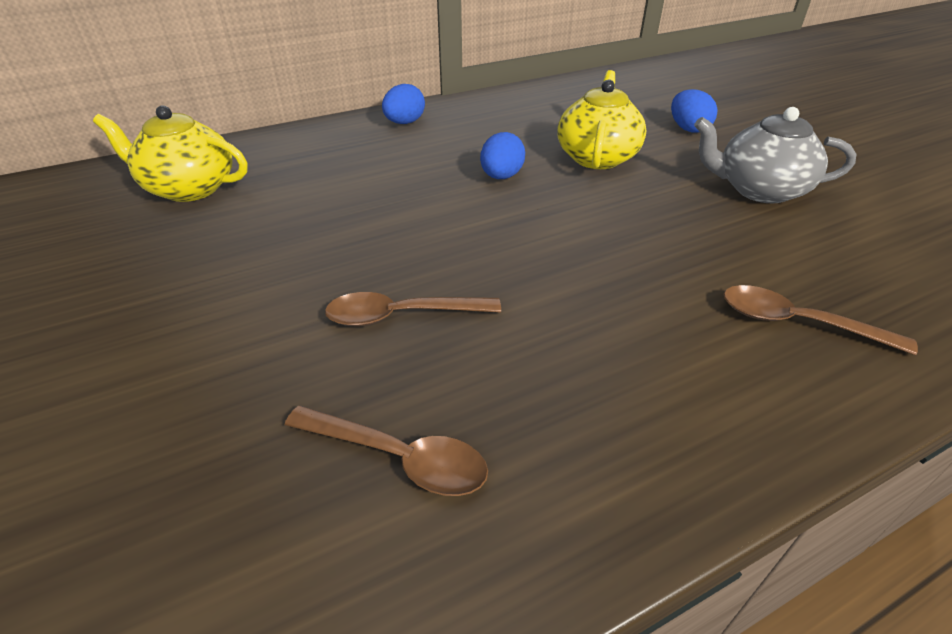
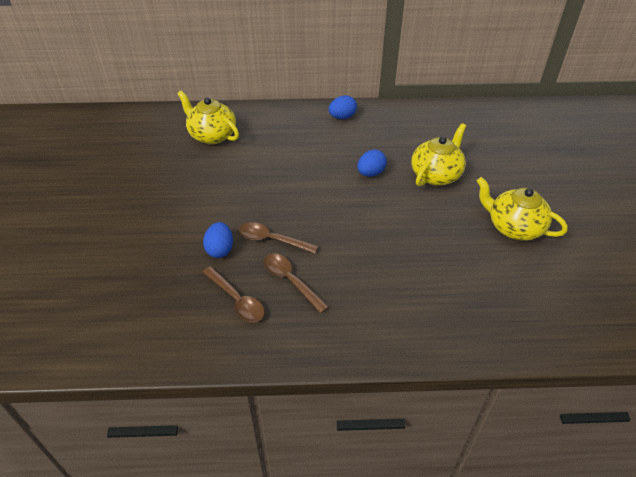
camera: 25 degrees right, 5 degrees up
(688, 129) = (513, 169): blue egg -> blue egg (220, 249)
(759, 190) = (514, 227): grey teapot -> yellow teapot
(797, 323) = (453, 308): brown spoon -> brown spoon (290, 281)

